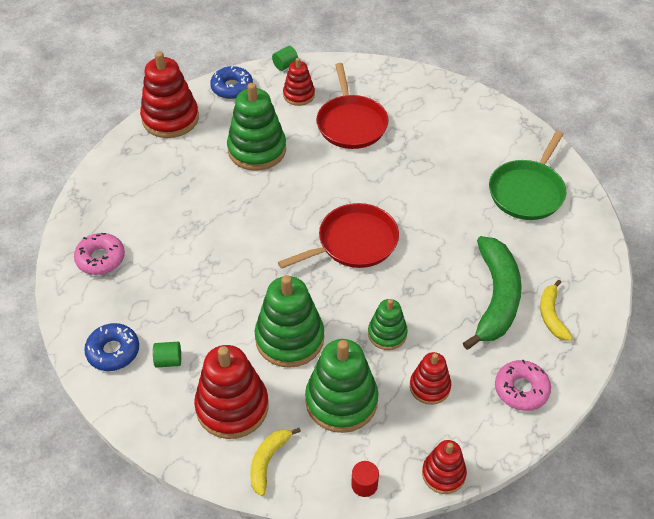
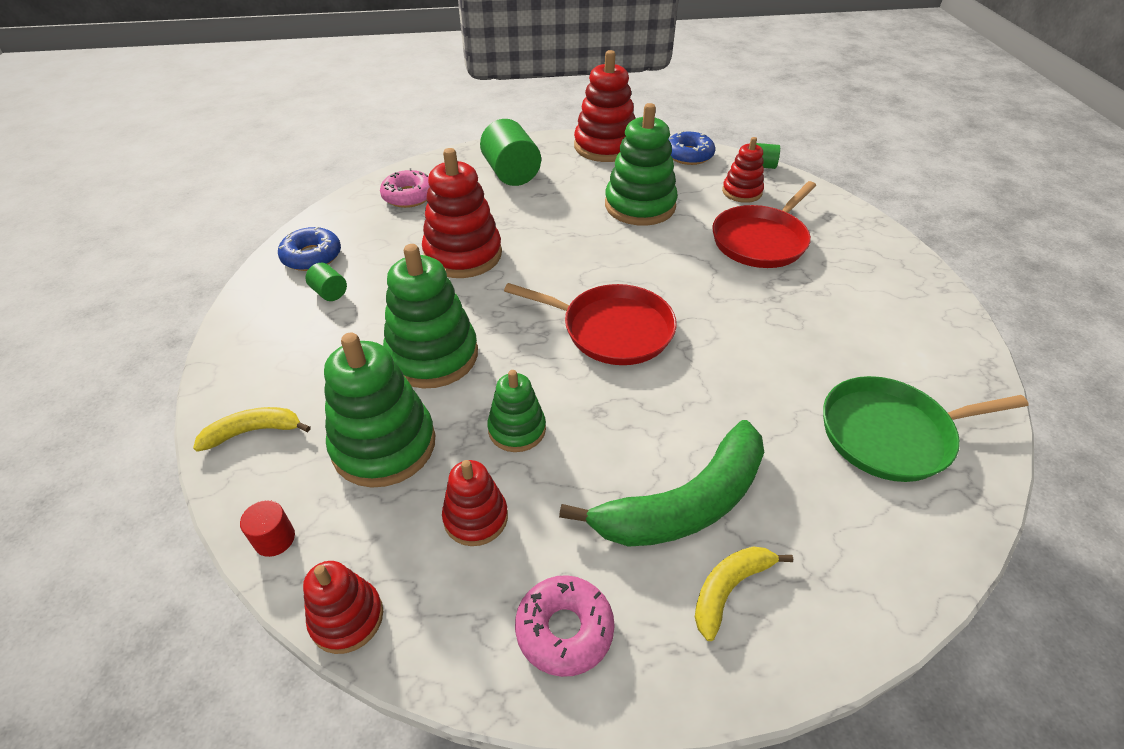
camera: 50 degrees right, 5 degrees down
(142, 187) = (511, 174): none -> green cylinder
(232, 407) = (307, 364): red stacking toy -> red stacking toy (463, 255)

